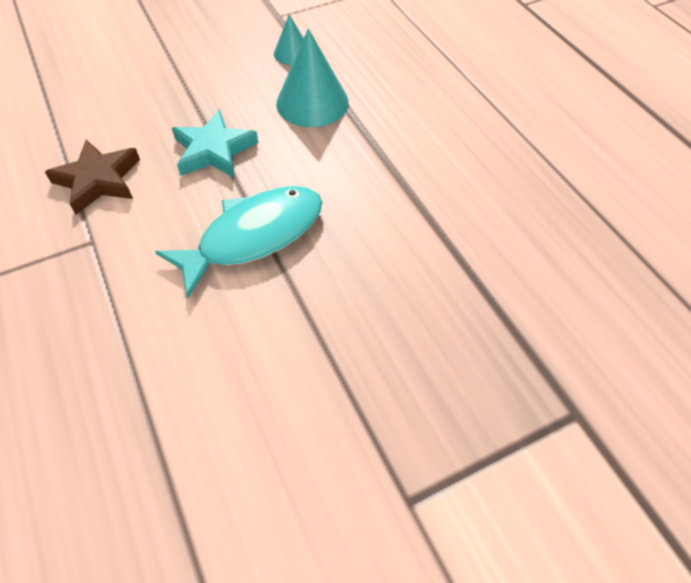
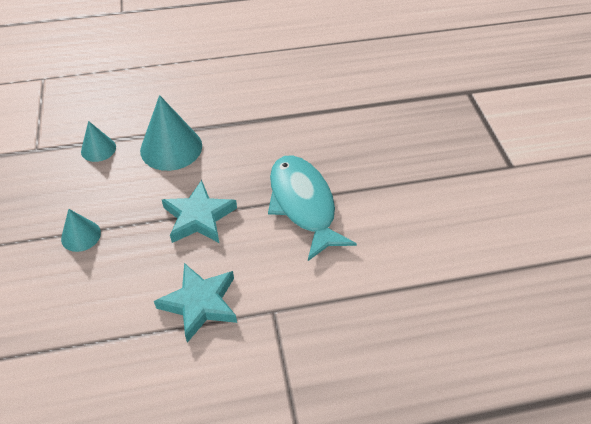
camera: 75 degrees left, 5 degrees down
(98, 180) = (200, 303): brown star -> turquoise star
(174, 76) = (81, 235): none -> turquoise cone

